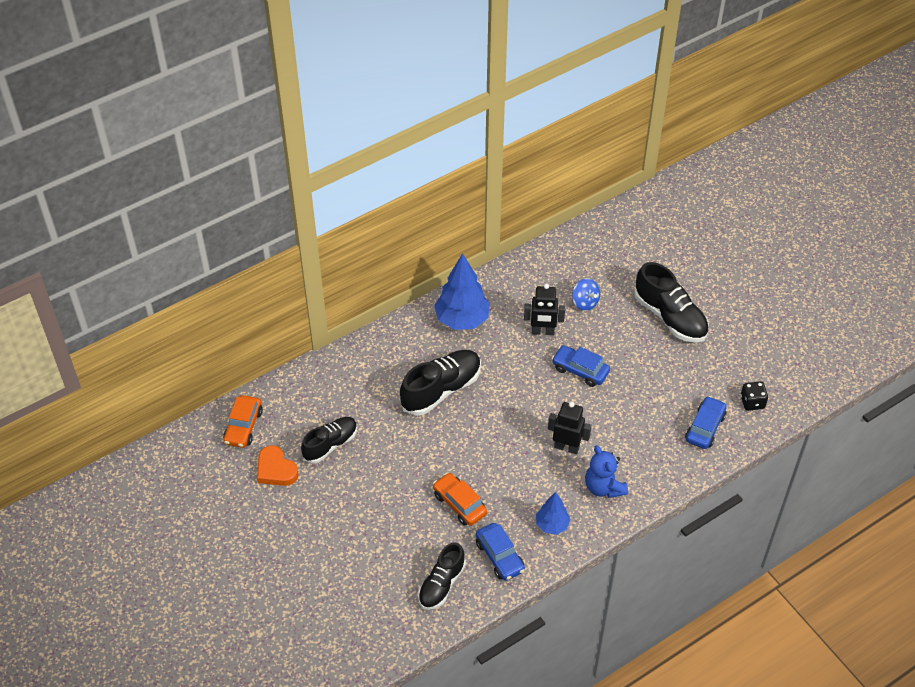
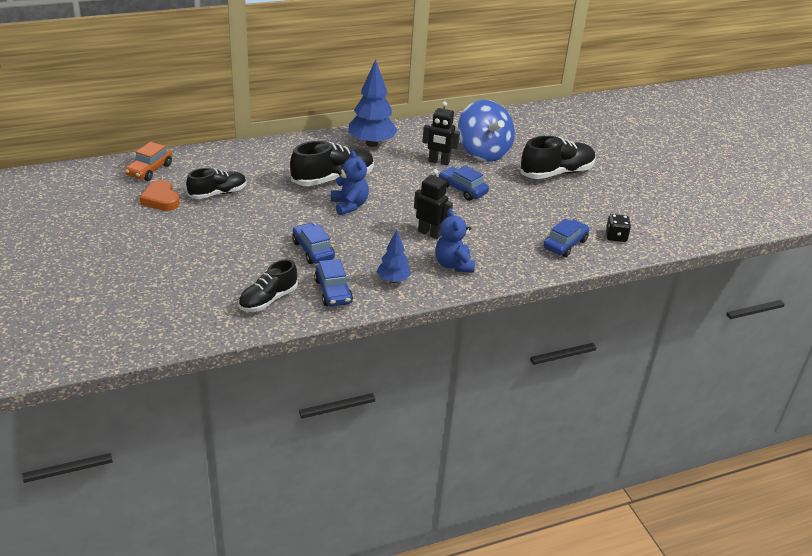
camera: 10 degrees right, 15 degrees down
(459, 504) = (313, 250): orange car -> blue car
(472, 426) = (349, 205): none -> blue teddy bear
(585, 302) = (483, 152): blue spinning top -> blue spinning top, size x2.11
(670, 317) = (556, 173): black shoe -> black shoe turned 90 degrees counterclockwise

